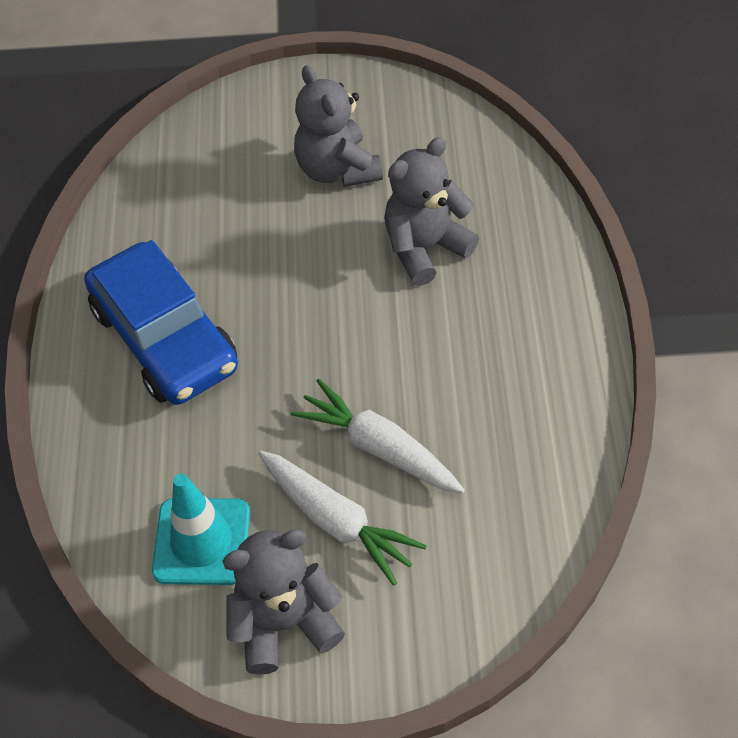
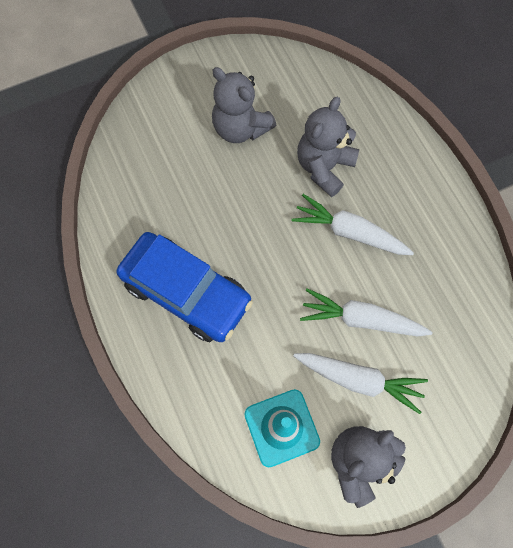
camera: 25 degrees left, 15 degrees up
(419, 337) = (349, 232): none -> white carrot

